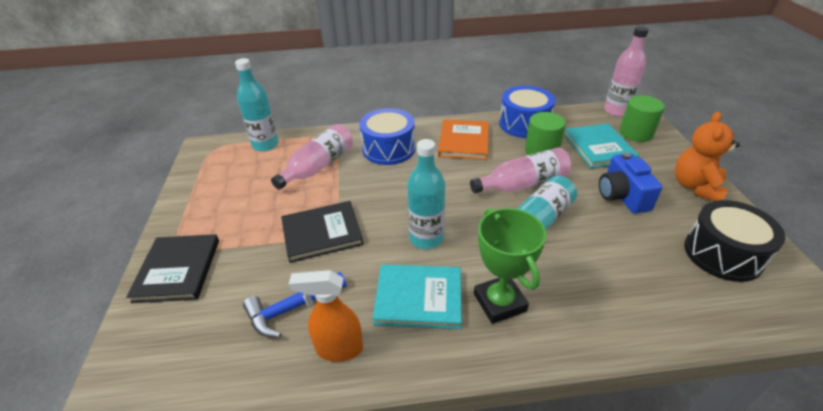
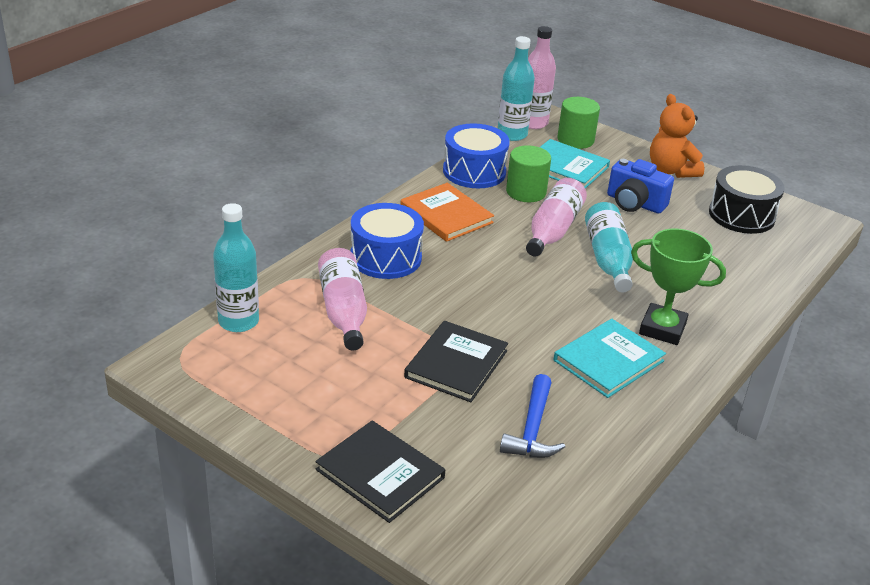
camera: 50 degrees left, 5 degrees down
(338, 349) = (609, 428): orange spray bottle -> none
(426, 238) = (547, 316): turquoise bottle -> turquoise bottle (512, 134)

